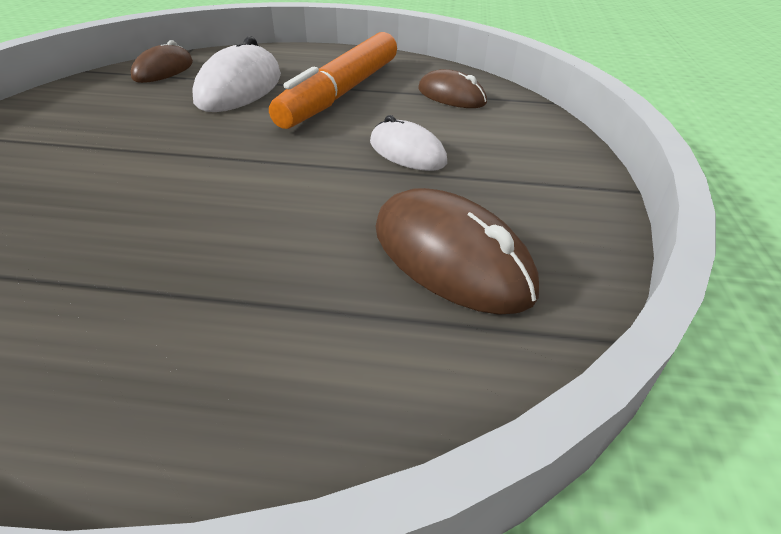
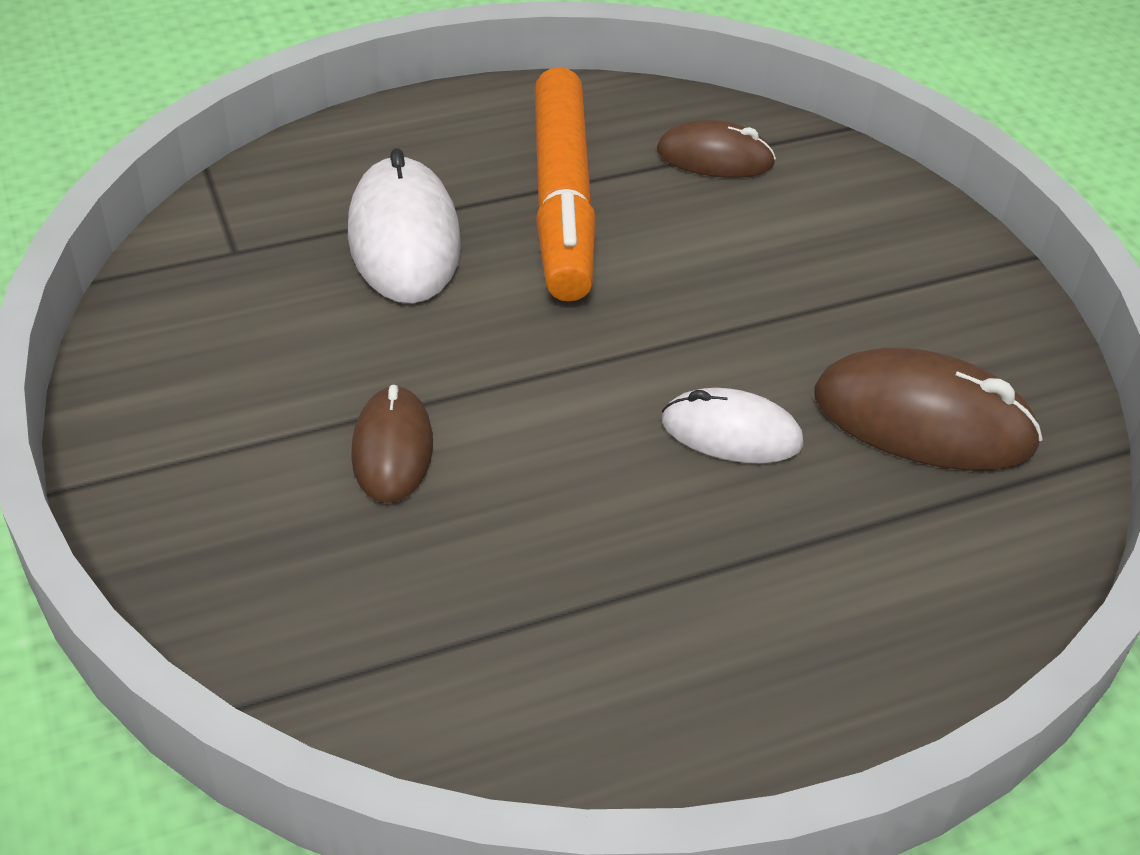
camera: 30 degrees left, 5 degrees up
(163, 70) = (232, 238): brown mouse -> brown mouse (392, 449)
(407, 152) = (751, 285): white mouse -> white mouse (731, 432)

